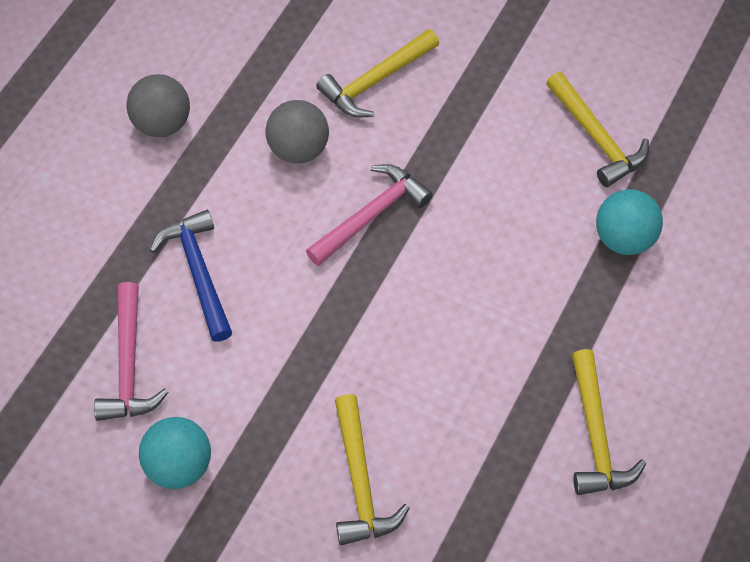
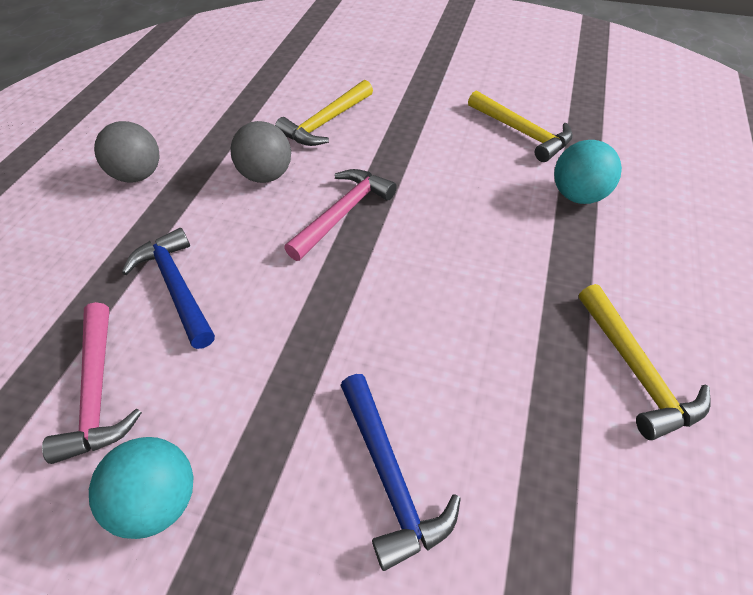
camera: 10 degrees left, 10 degrees down
(360, 481) = (390, 476): yellow hammer -> blue hammer

